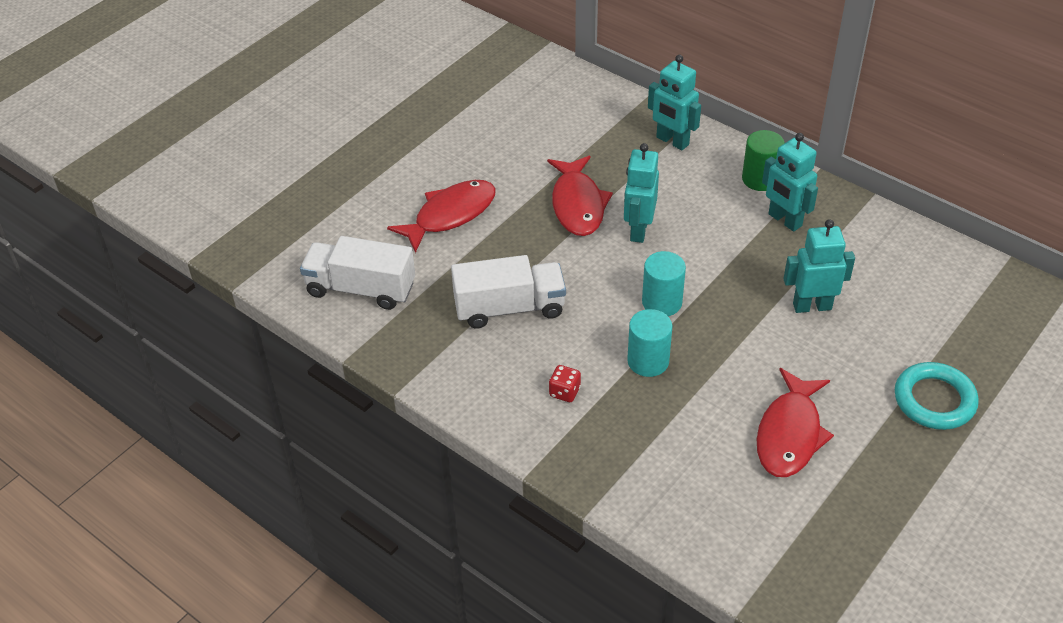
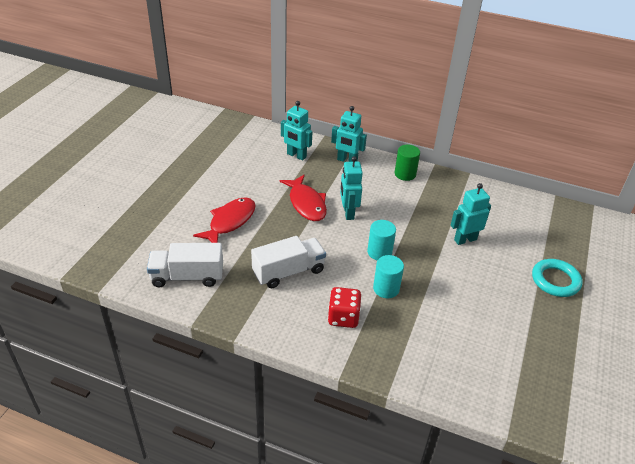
camera: 20 degrees left, 5 degrees down
(564, 392) = (343, 317): red dice -> red dice, size x1.75
(784, 220) = (428, 194): turquoise robot -> turquoise robot (296, 155)
(790, 434) = (487, 316): red fish -> none

